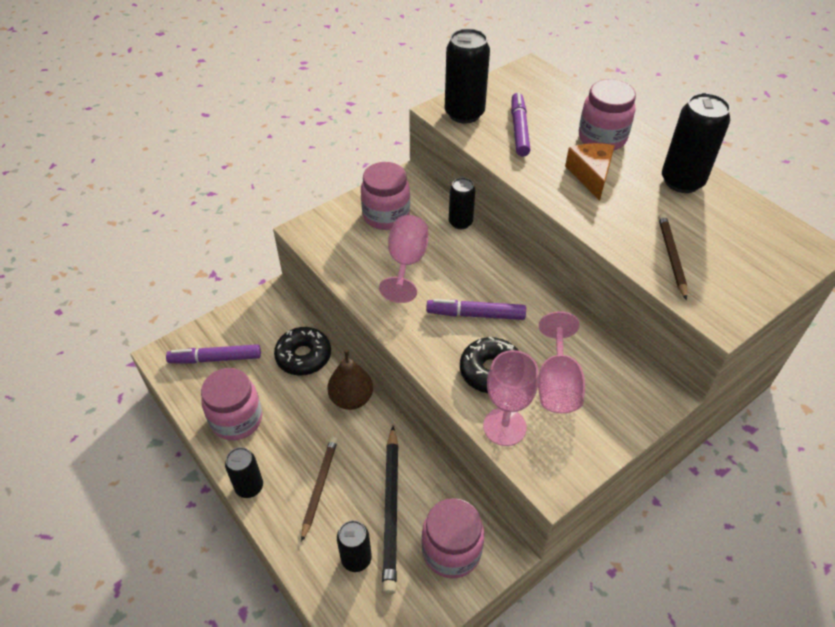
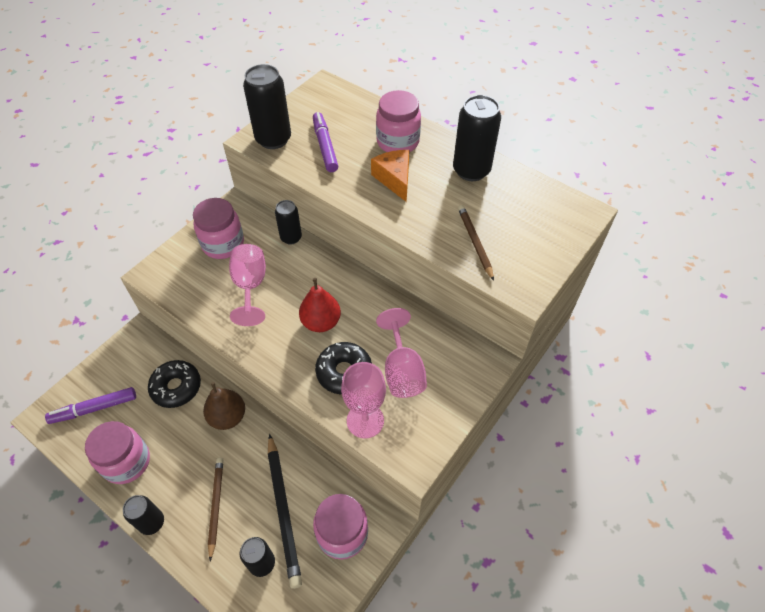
camera: 15 degrees left, 5 degrees up
(476, 315) = (321, 322): purple marker -> red pear

